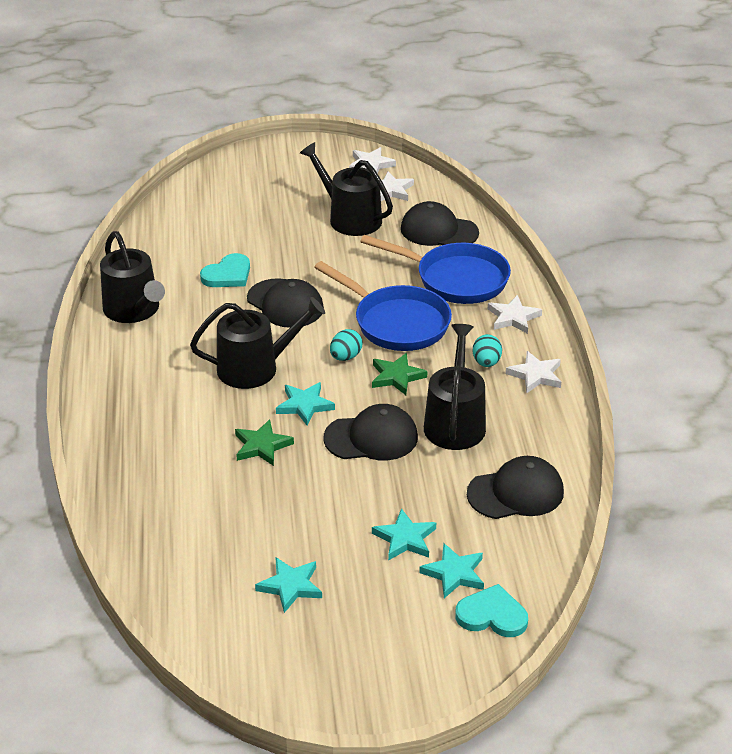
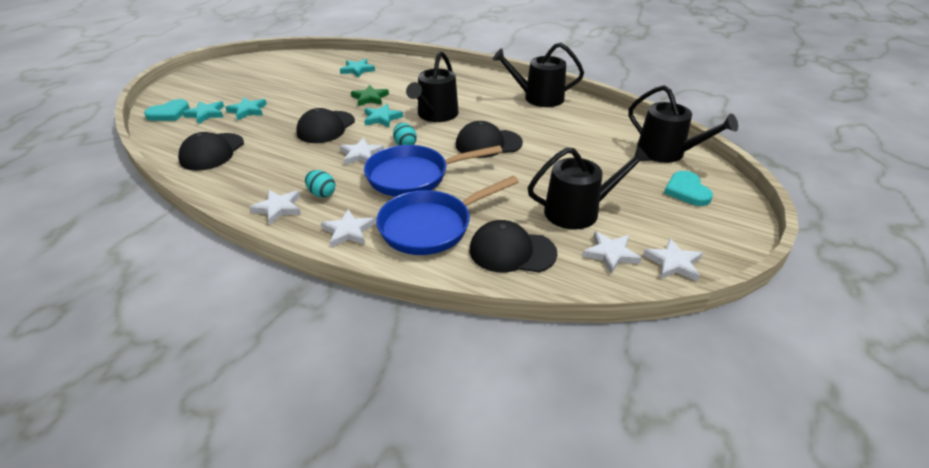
camera: 125 degrees right, 0 degrees up
(228, 275) = (546, 135): turquoise heart -> turquoise heart (686, 191)
(290, 586) = (275, 78): turquoise star -> turquoise star (357, 70)
(397, 376) = (361, 154): green star -> white star
(439, 231) = (512, 251): black cap -> black cap turned 135 degrees counterclockwise
(455, 422) = (292, 157): black watering can -> black watering can (666, 152)

